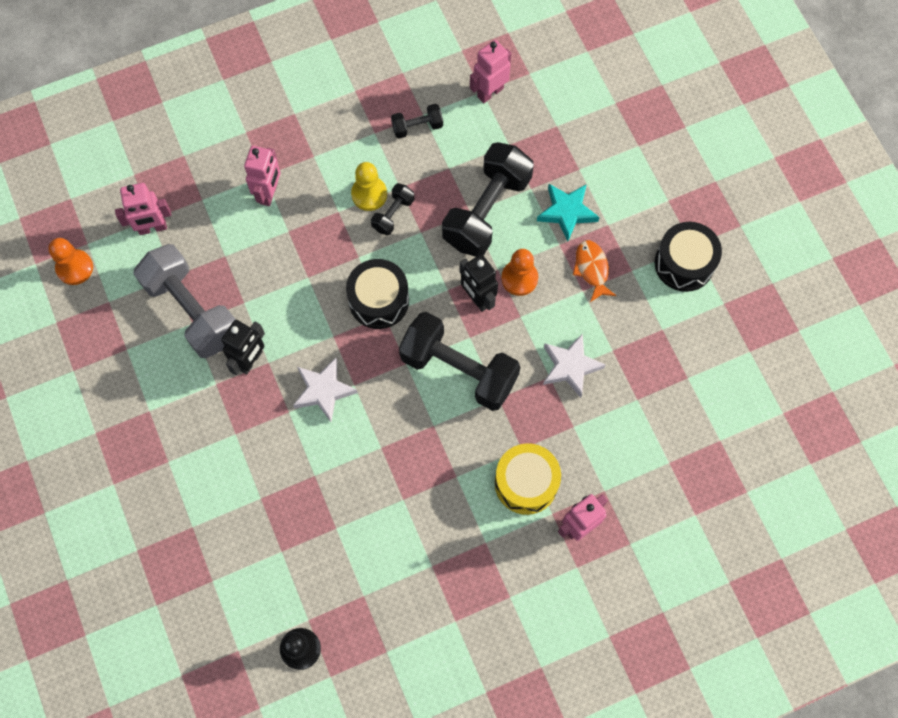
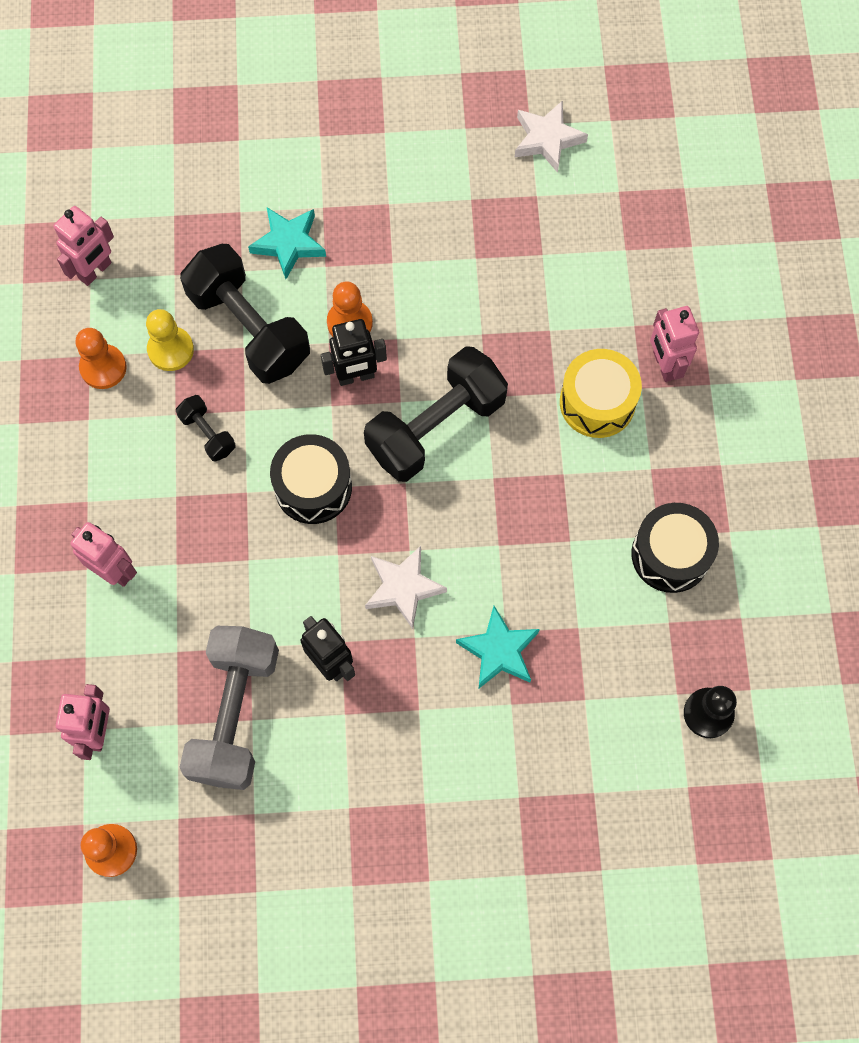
camera: 70 degrees left, 0 degrees up
(192, 310) = (235, 714): grey dumbbell -> grey dumbbell turned 60 degrees counterclockwise
(298, 475) = (499, 651): none -> turquoise star
(369, 194) = (169, 452): yellow pawn -> yellow pawn (171, 350)
(417, 127) = (103, 367): black dumbbell -> orange pawn
(490, 92) = (95, 271): pink robot -> pink robot turned 120 degrees counterclockwise
(570, 366) = (478, 307): white star -> white star (547, 139)
(592, 269) = (370, 243): orange fish -> none
(684, 263) = (402, 148): black drum -> black drum (670, 554)

